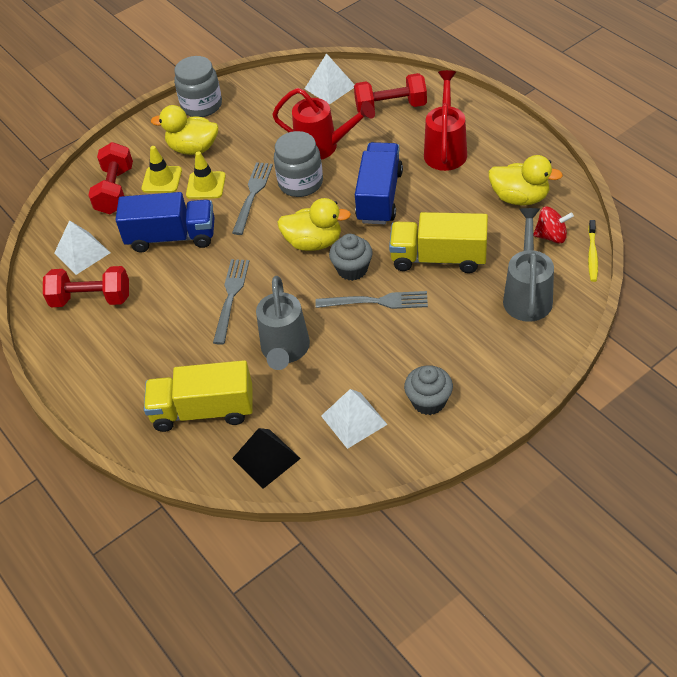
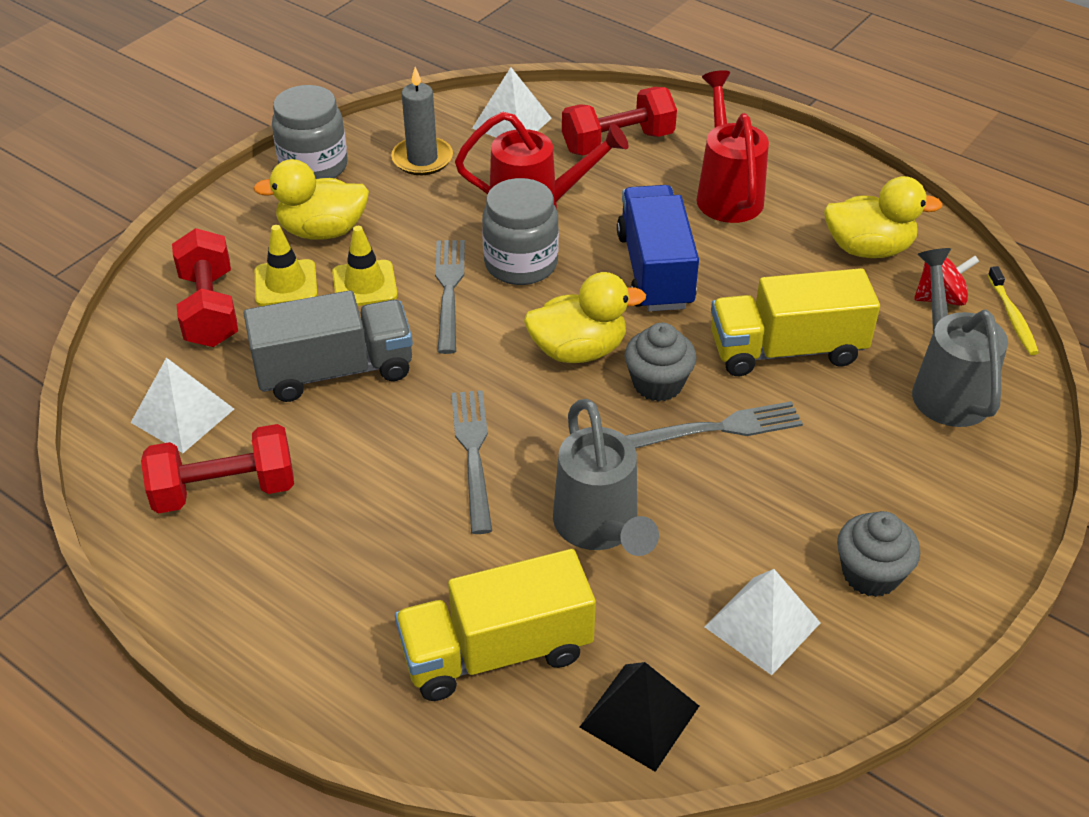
camera: 20 degrees left, 5 degrees down
(171, 237) = (335, 371): blue truck -> grey truck
(267, 107) = (422, 159): none -> grey candle

